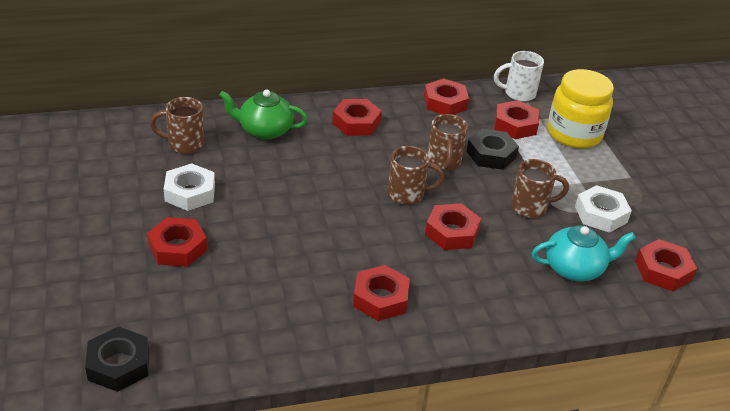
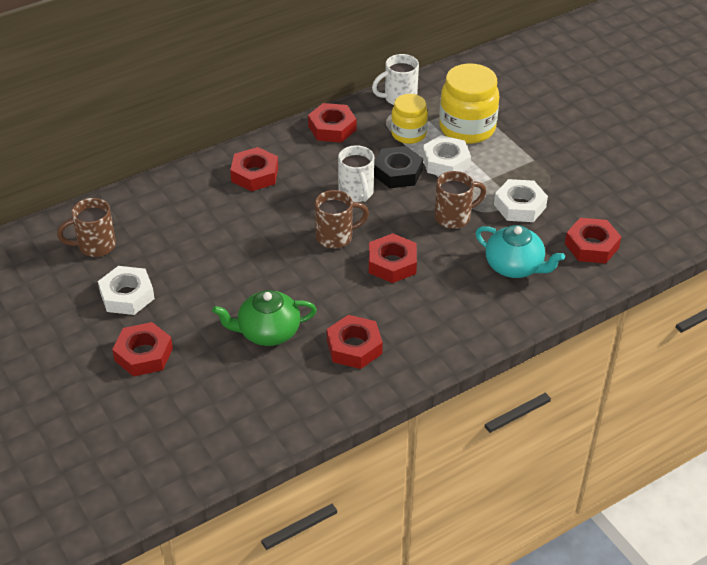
camera: 15 degrees left, 5 degrees up
(119, 364) = (147, 480): black nut -> none
(264, 130) = (168, 208): green teapot -> green teapot (268, 332)
(444, 162) = (356, 193): brown mug -> white mug
(515, 125) = (408, 134): red nut -> yellow jar
(541, 157) = (445, 162): none -> white nut
(575, 268) = (514, 266): turquoise teapot -> turquoise teapot turned 60 degrees clockwise

